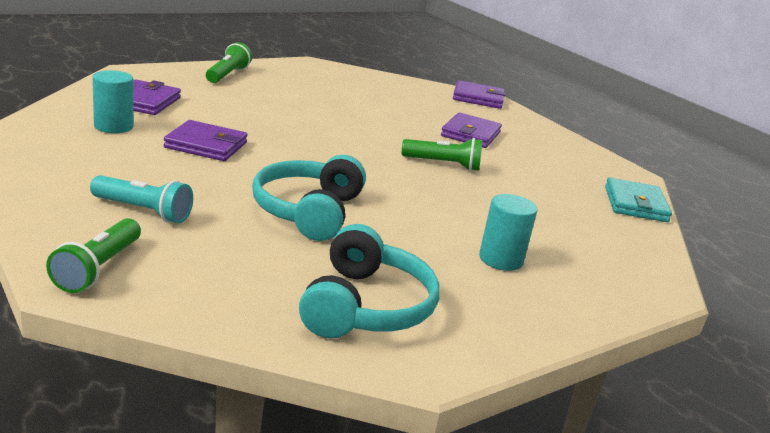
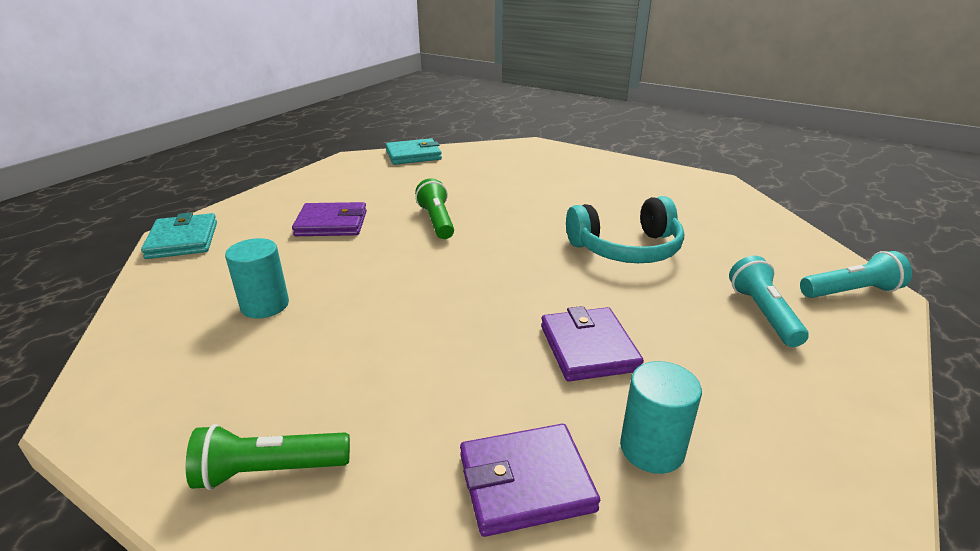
camera: 110 degrees left, 5 degrees up
(98, 268) = (851, 292): green flashlight -> turquoise flashlight
(366, 306) = (700, 202): turquoise headphones -> none
(478, 98) = (183, 240): purple wallet -> turquoise wallet
(501, 259) = (574, 180): turquoise cylinder -> turquoise cylinder (265, 305)

